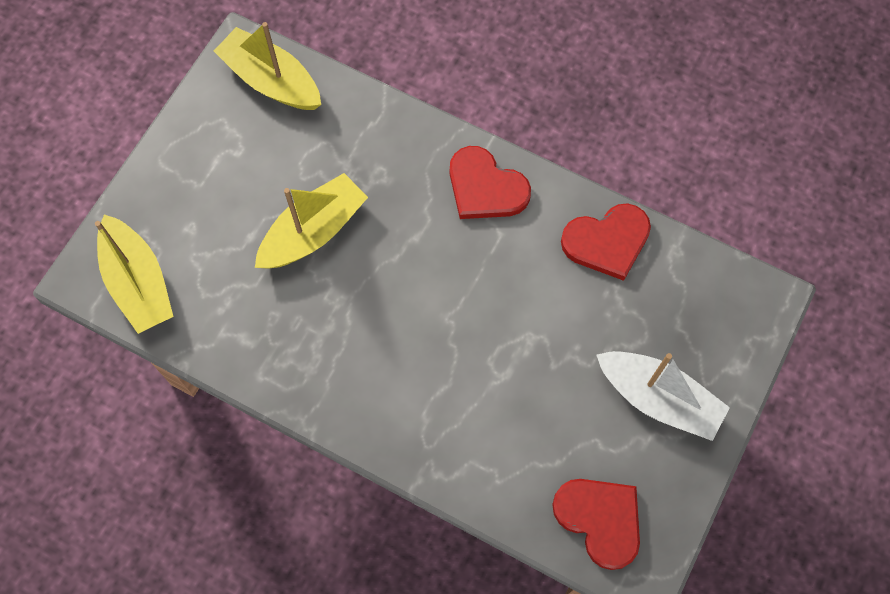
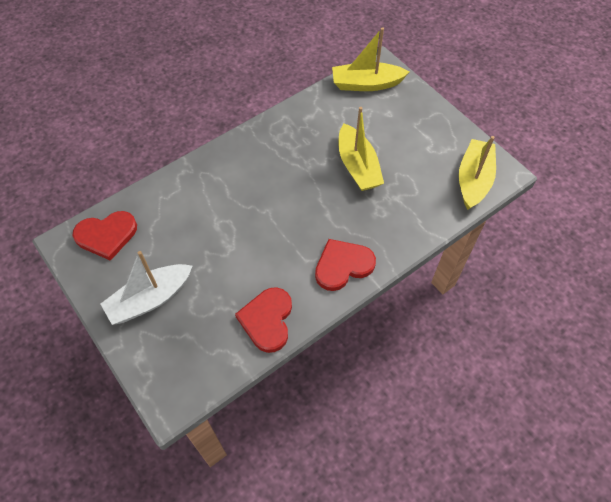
camera: 115 degrees right, 10 degrees down
(271, 81) = (473, 180): yellow boat -> yellow boat turned 45 degrees counterclockwise

